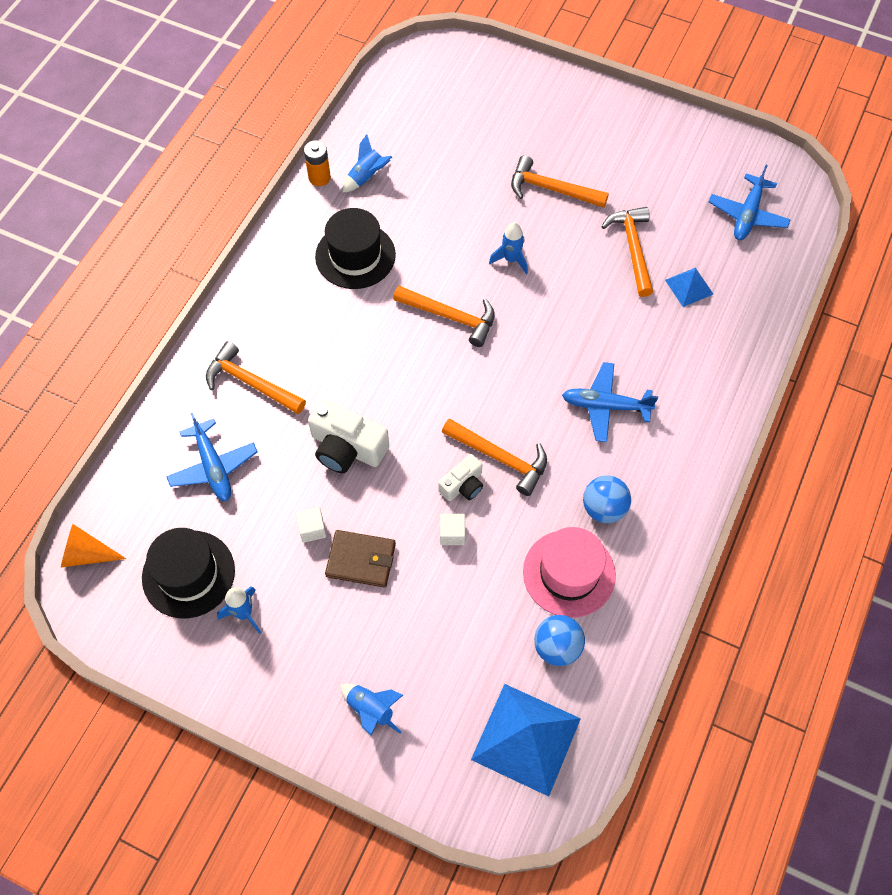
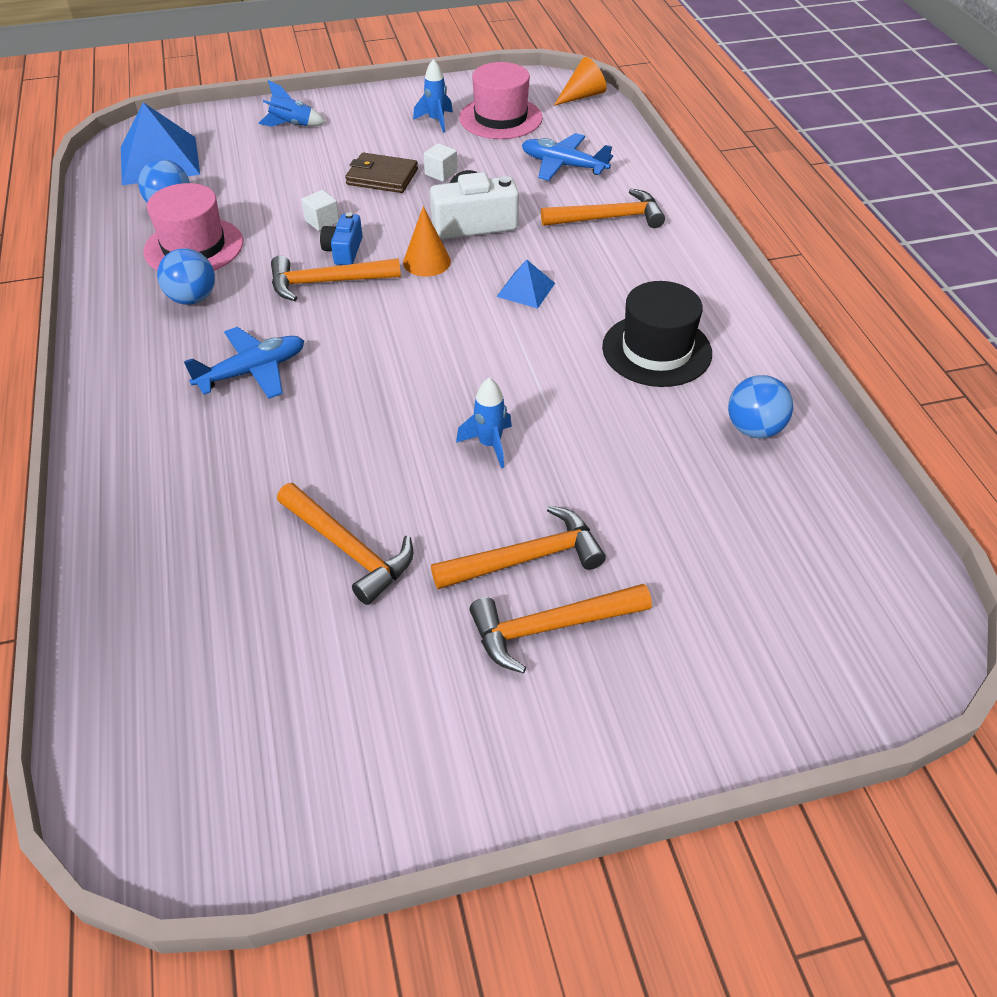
camera: 140 degrees right, 15 degrees down
(188, 574) = (500, 118): black hat -> pink hat
(319, 177) = (799, 396): orange battery -> none
(361, 560) = (382, 177): brown wallet -> brown wallet turned 45 degrees clockwise
(367, 177) = (754, 429): blue rocket -> blue ball
(416, 430) = (426, 262): none -> orange cone
(450, 317) = (494, 355): orange hammer -> orange hammer (551, 627)
(463, 485) = (344, 250): white camera -> blue camera
(689, 287) = (235, 547): blue pyramid -> blue pyramid (526, 289)
(747, 215) = (206, 710): blue plane -> none

